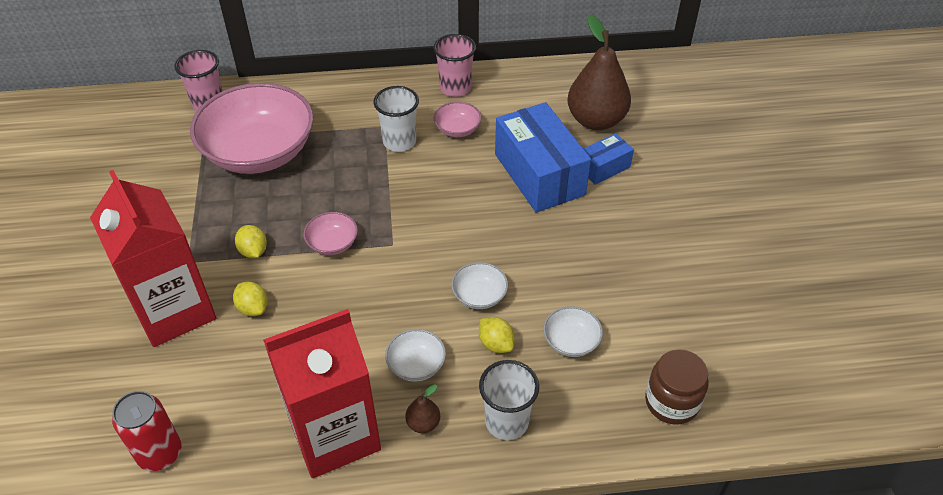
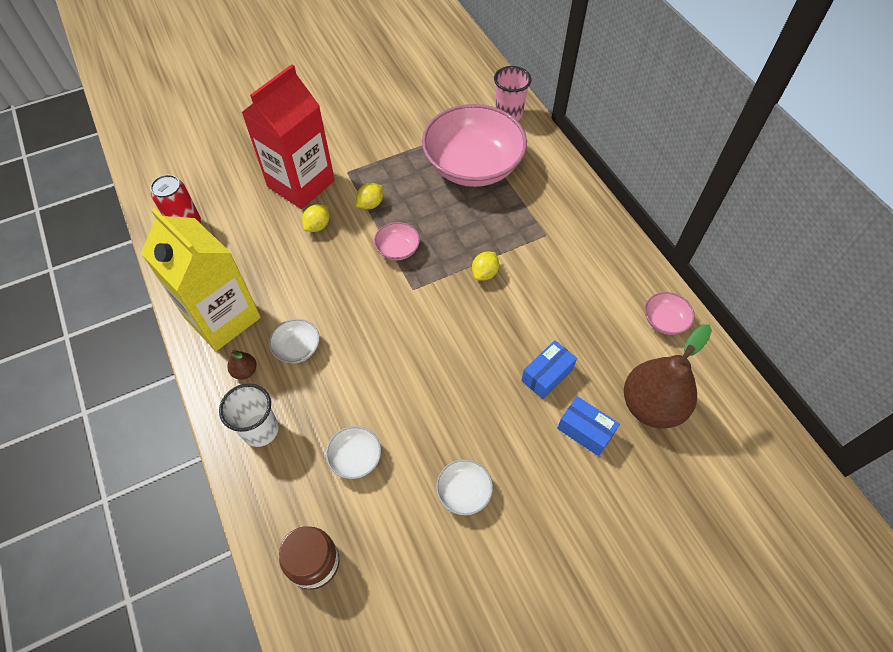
camera: 70 degrees right, 10 degrees up
(334, 434) = (222, 318): red carton -> yellow carton
(399, 142) = (533, 252): white cup -> none
(455, 88) = (627, 270): pink cup -> none
(457, 129) = (572, 290): pink bowl -> pink bowl (664, 321)
(479, 295) = (381, 370): white bowl -> white bowl (464, 492)
(496, 344) = (334, 399): yellow lemon -> yellow lemon (484, 273)
(539, 174) = (547, 375): blue box -> blue box, size x0.51

